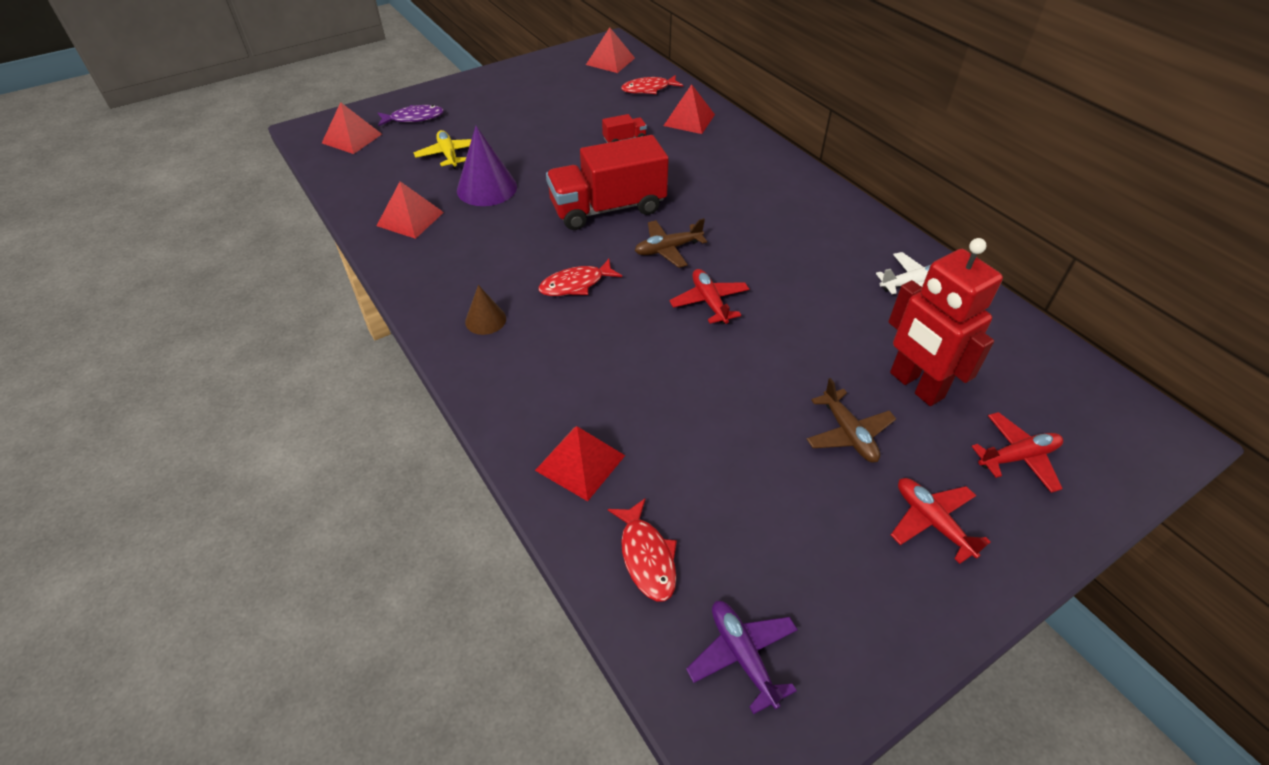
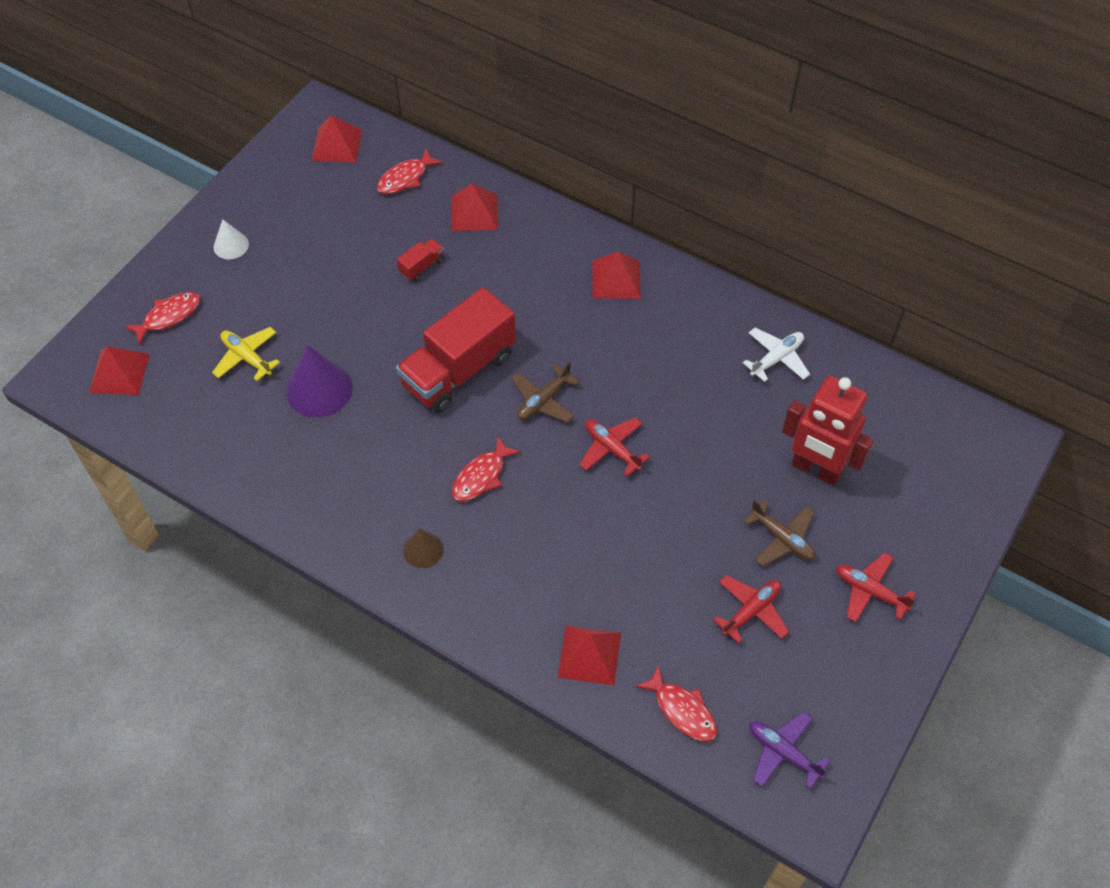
camera: 25 degrees left, 10 degrees up
(410, 219) = (267, 460): red pyramid -> red pyramid (616, 279)
(414, 118) = (168, 316): purple fish -> red fish
(491, 93) = (231, 245): none -> white cone
(1017, 457) = (911, 507): red plane -> red plane (751, 611)

